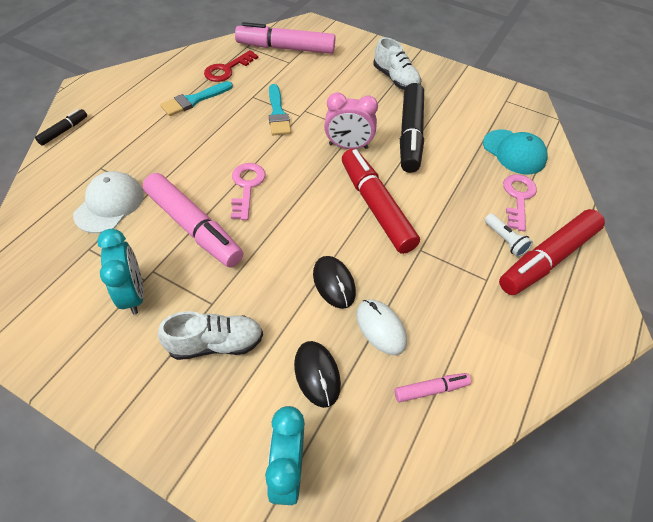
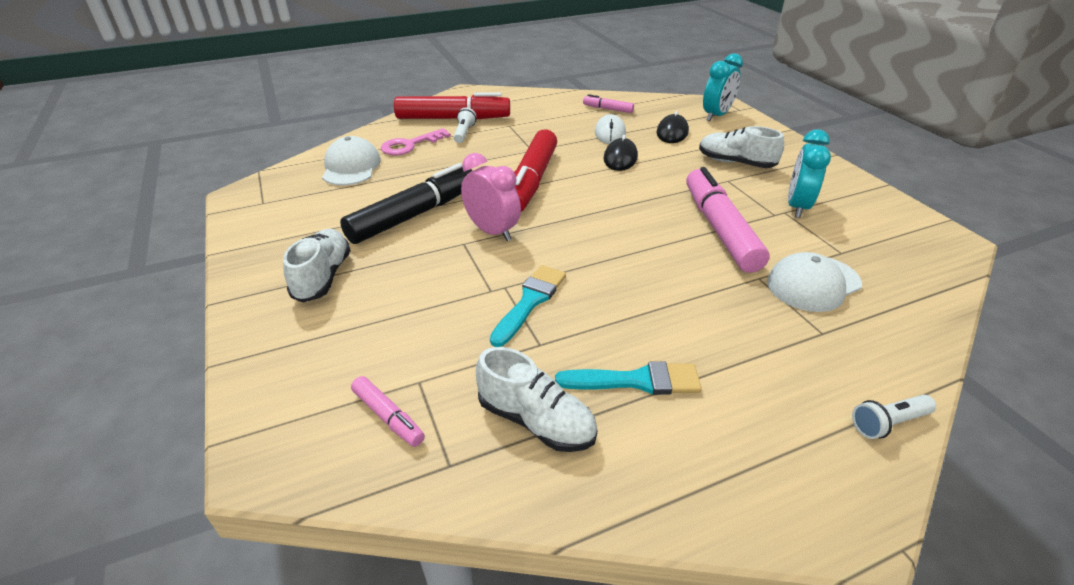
camera: 140 degrees left, 15 degrees down
(64, 131) = (888, 423): black marker -> white flashlight
(227, 69) = (536, 421): red key -> white shoe
(247, 187) = (640, 239): pink key -> none
(286, 48) = (388, 416): pink marker -> pink marker, size x0.47
(514, 152) = (351, 167): turquoise cap -> white cap

